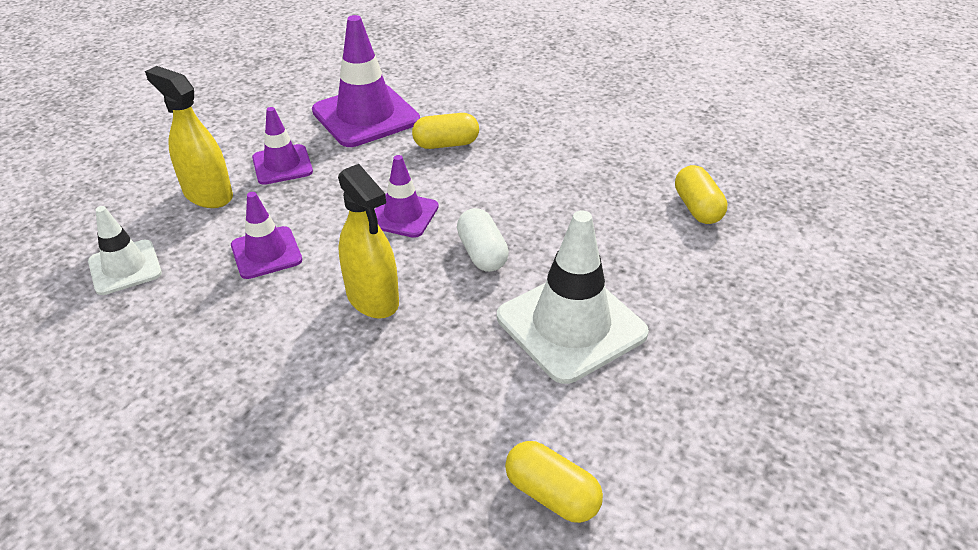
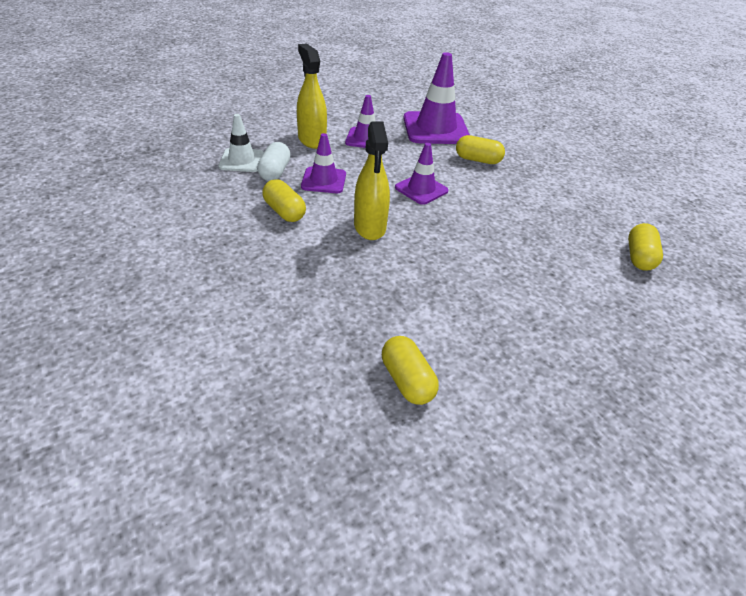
camera: 25 degrees right, 0 degrees up
(243, 324) = (284, 212): none -> yellow capsule
(482, 253) = (458, 228): white capsule -> white capsule (275, 172)
(571, 325) = (491, 291): white traffic cone -> none

